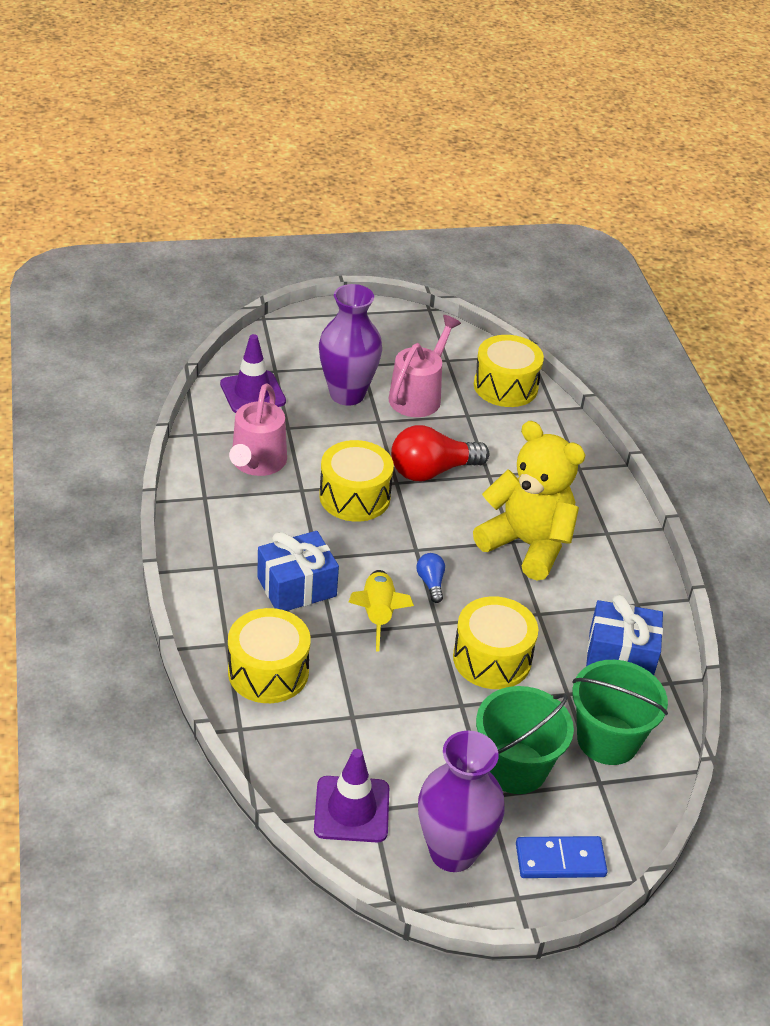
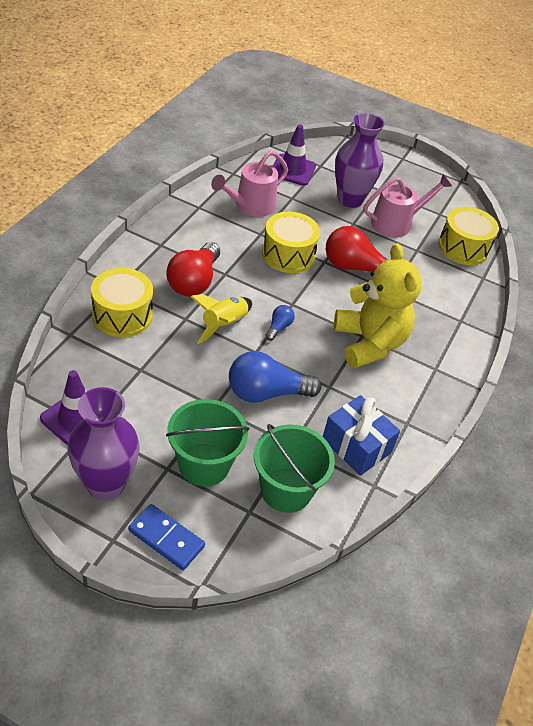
camera: 35 degrees right, 5 degrees up
(296, 587) = (194, 281): blue gift -> red light bulb
(492, 658) = (266, 393): yellow drum -> blue light bulb

